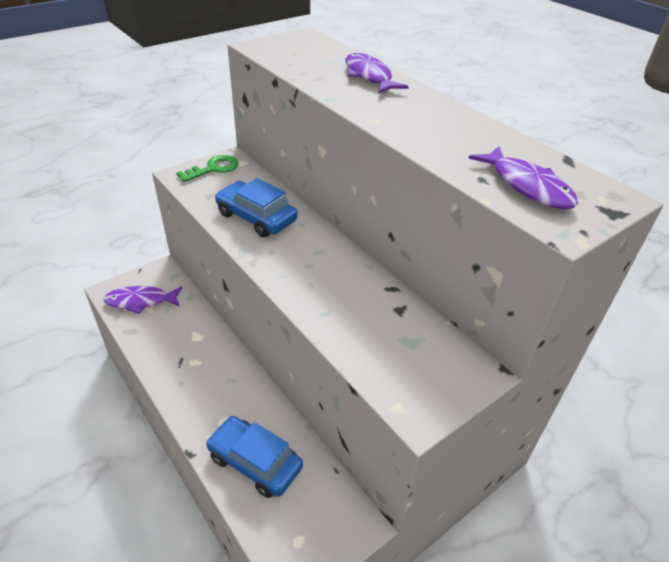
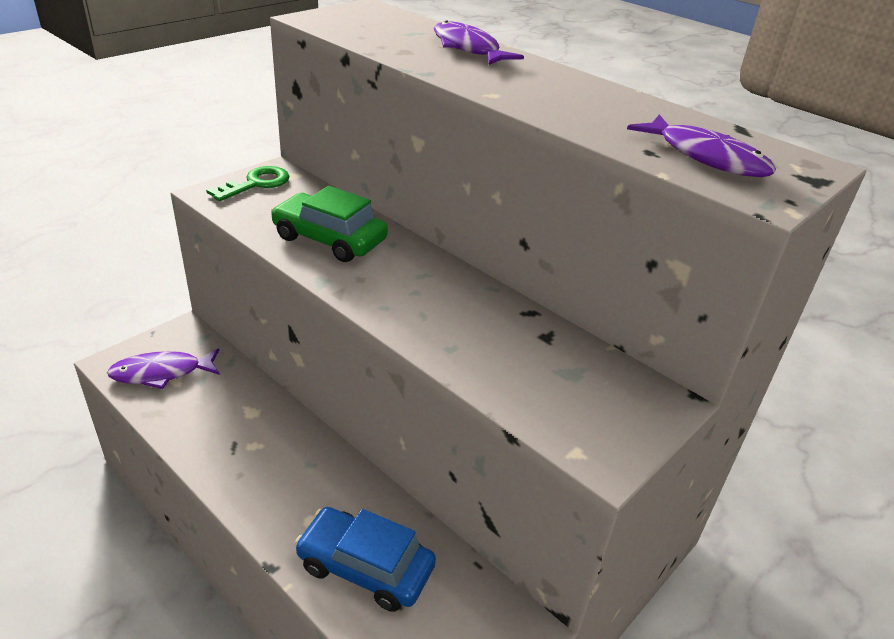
camera: 10 degrees left, 5 degrees down
(256, 217) = (329, 239): blue car -> green car

